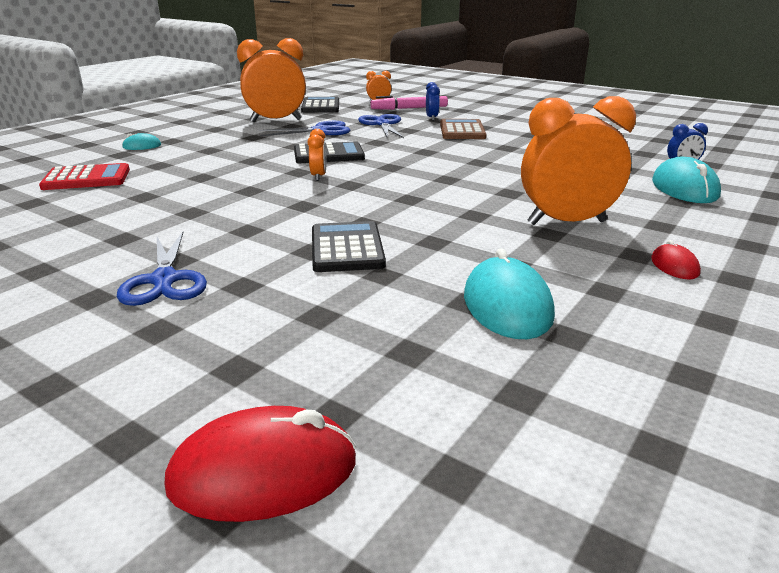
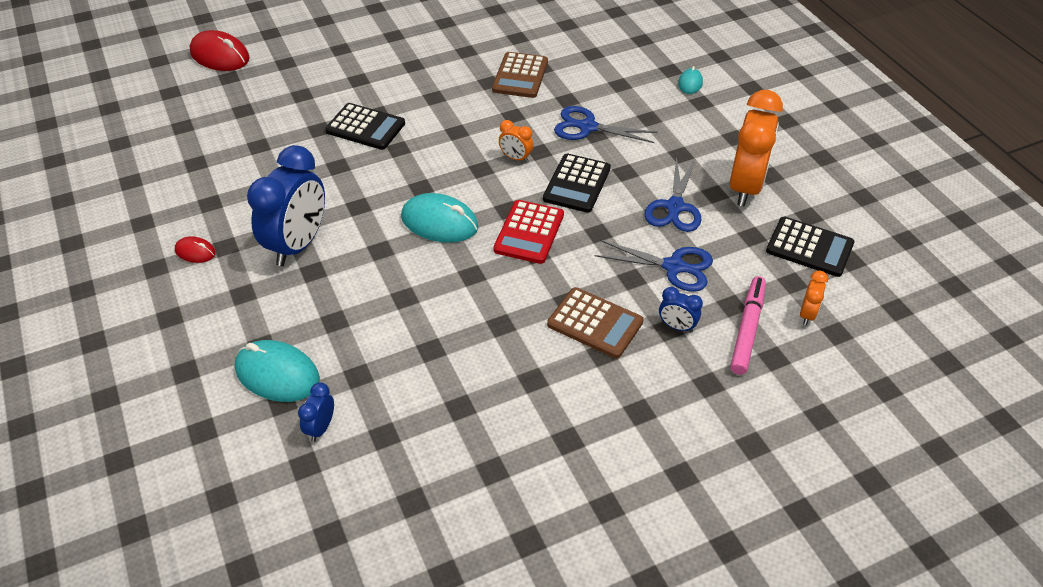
camera: 120 degrees right, 20 degrees up
(87, 178) = (606, 48): red calculator -> red calculator (529, 232)
(164, 280) = (391, 57): blue scissors -> blue scissors (587, 127)
(168, 201) = (520, 76): none -> brown calculator
(263, 473) = (220, 56): red mouse -> red mouse turned 75 degrees counterclockwise
(507, 306) = (239, 157): turquoise mouse -> turquoise mouse (439, 222)
(566, 223) = (298, 245): orange clock -> blue clock

